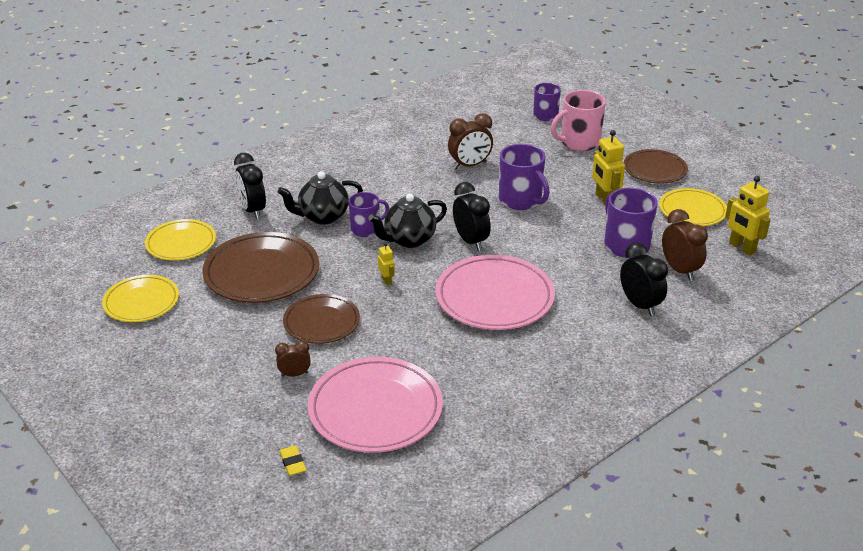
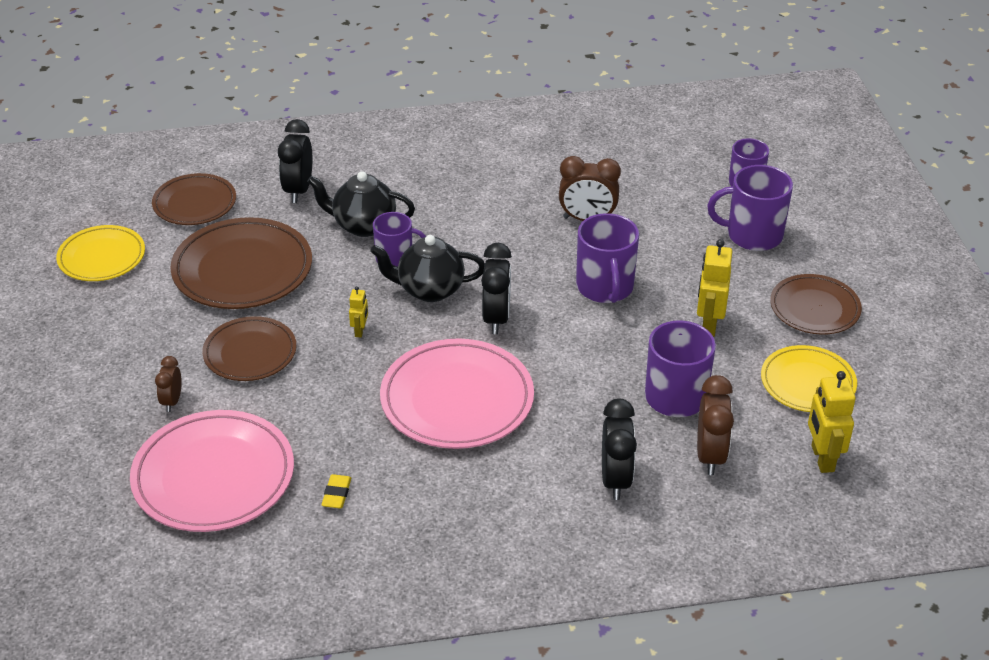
camera: 30 degrees right, 5 degrees up
(181, 243) = (194, 203): yellow plate -> brown plate
(293, 463) = (85, 498): yellow eraser -> yellow eraser (336, 494)
(294, 374) = (172, 401): brown clock -> brown clock turned 105 degrees counterclockwise
(579, 142) = (752, 235): pink mug -> purple mug

